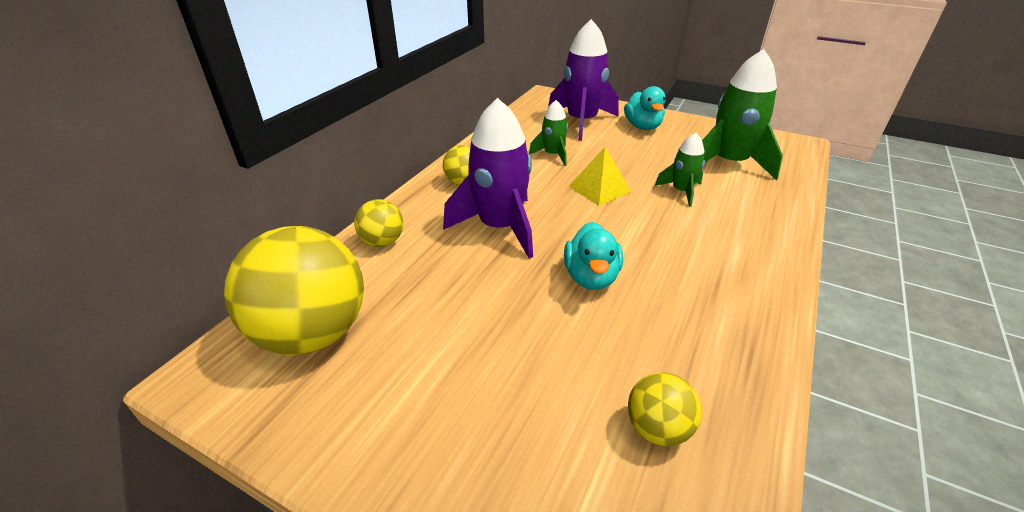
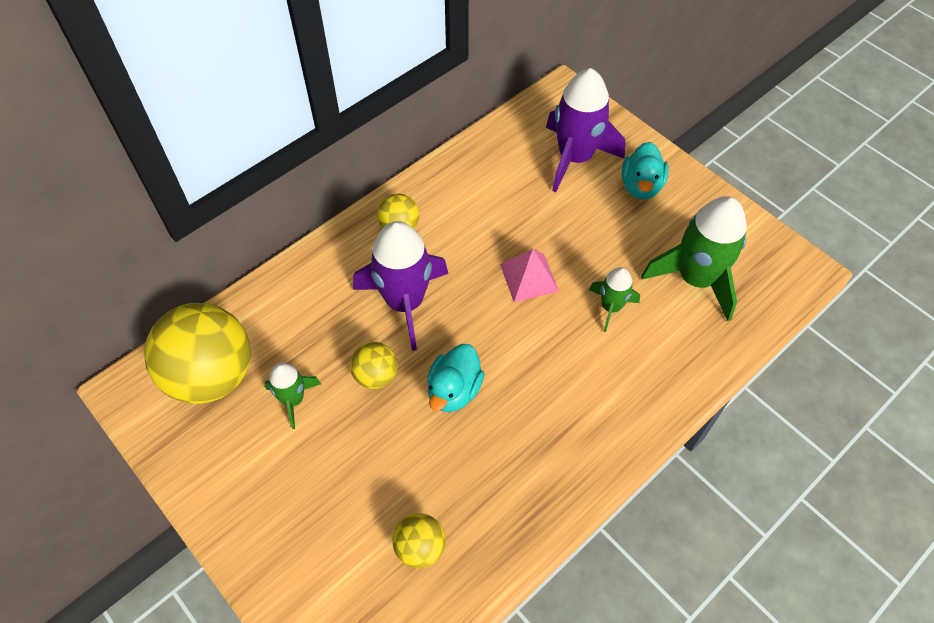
camera: 20 degrees right, 20 degrees up
(382, 242) = (295, 289): yellow ball -> yellow ball (375, 375)
(552, 155) = (510, 209): green rocket -> green rocket (293, 399)
(599, 189) = (529, 277): yellow pyramid -> pink pyramid

